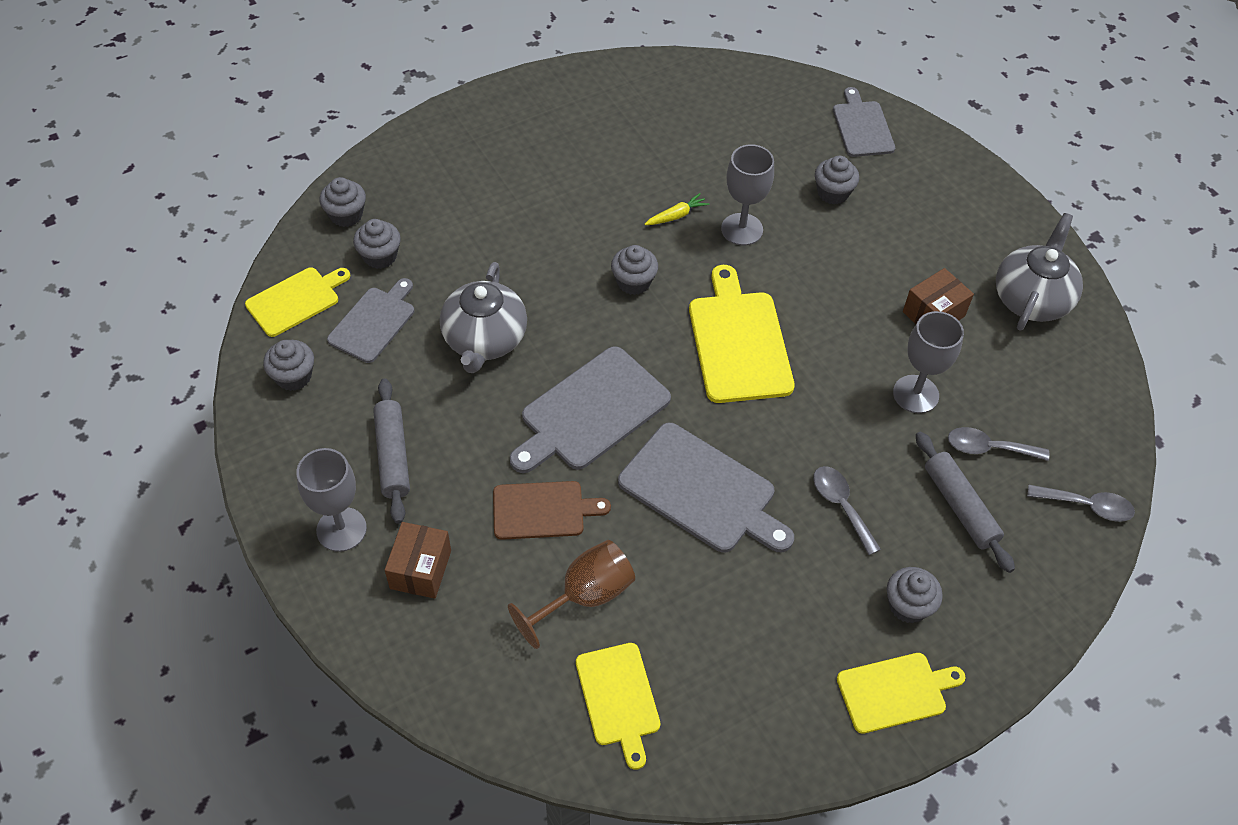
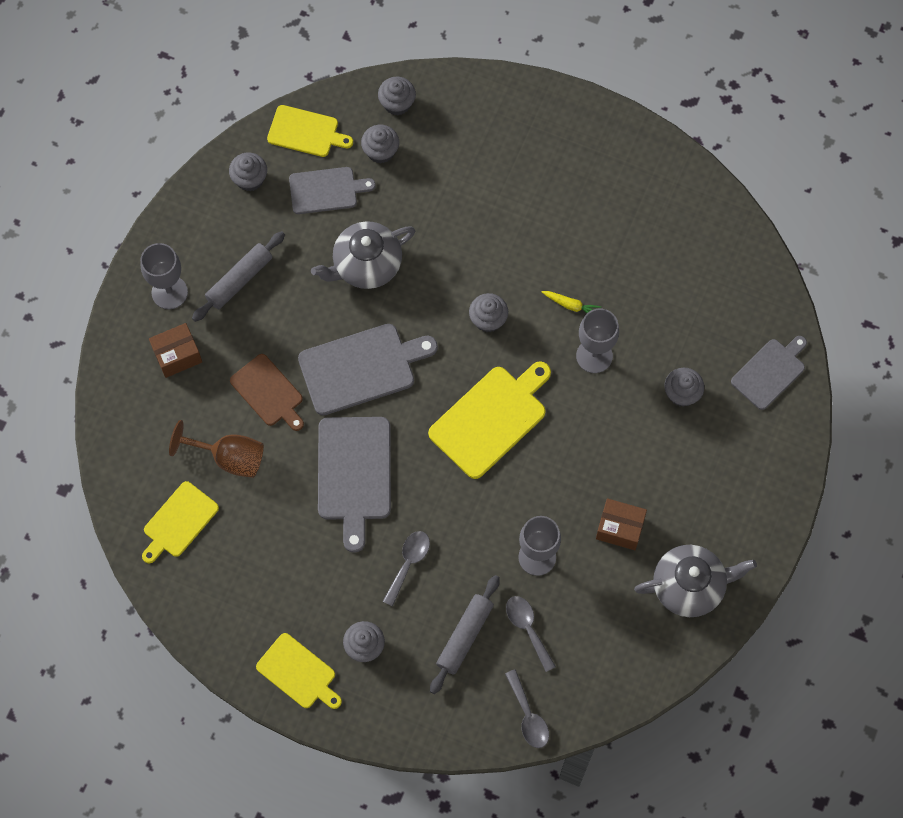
camera: 55 degrees right, 15 degrees up
(591, 412) = (361, 368): grey cutting board -> grey cutting board turned 150 degrees clockwise

